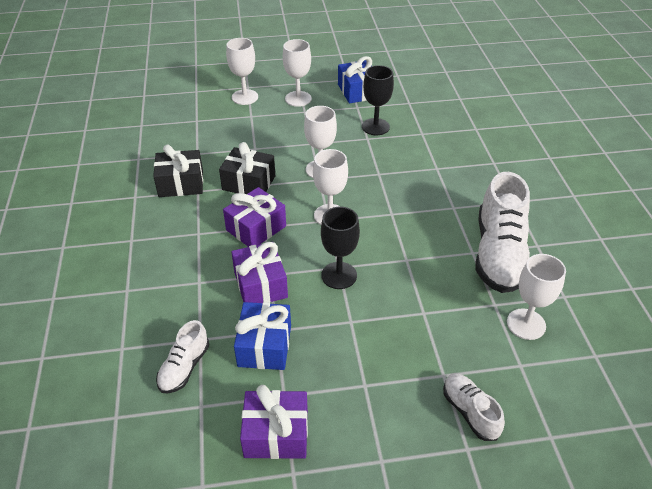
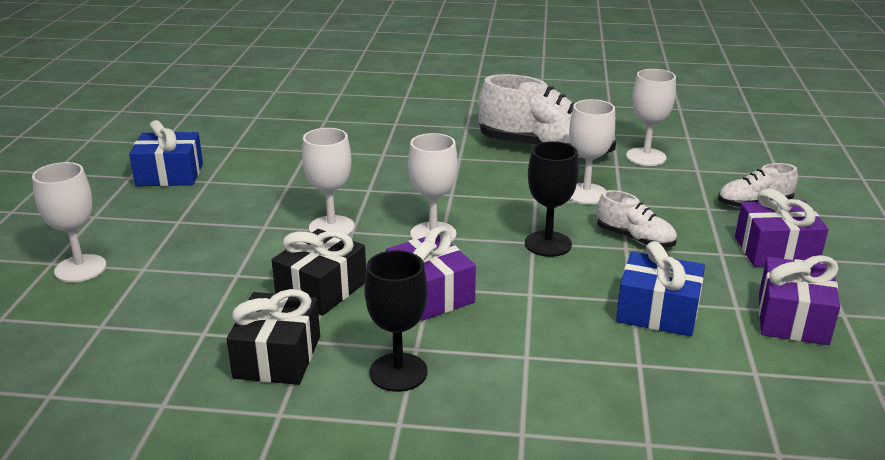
camera: 75 degrees left, 15 degrees down
(184, 367) = (690, 382): white shoe -> white shoe (635, 239)
(260, 284) = (547, 303): purple gift -> purple gift (776, 251)
(298, 99) = (138, 222): white goblet -> white goblet (586, 194)
(375, 127) = (267, 176): black goblet -> black goblet (398, 372)

